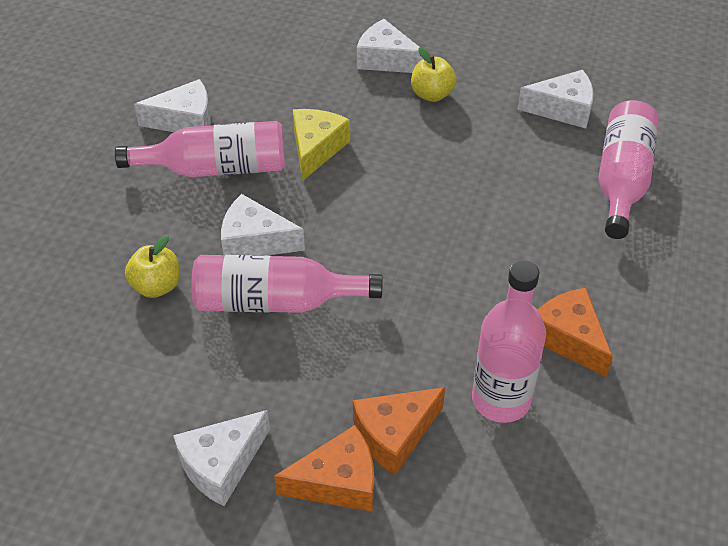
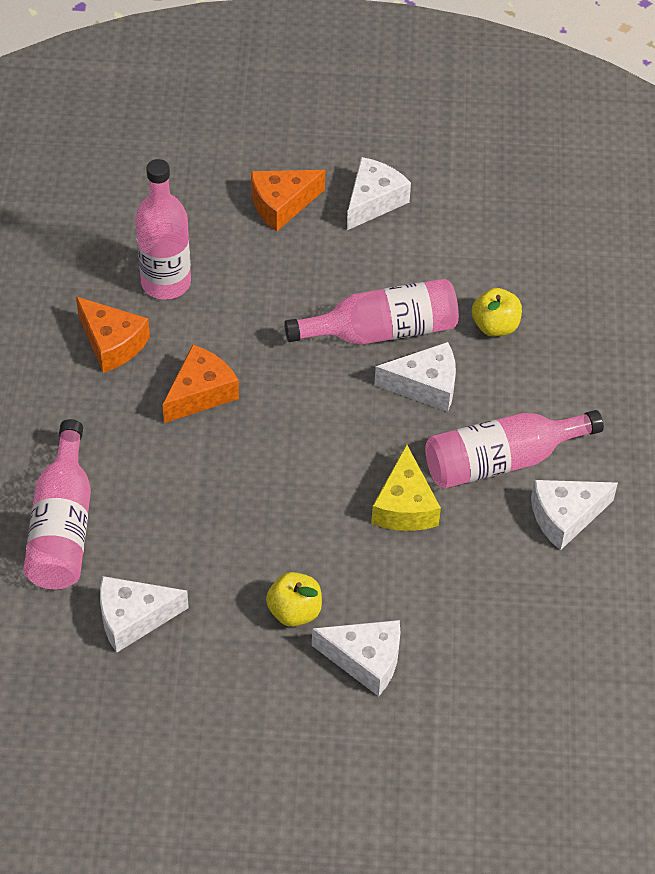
camera: 165 degrees right, 5 degrees up
(394, 435) = (247, 243): orange cheese -> orange cheese (201, 393)

